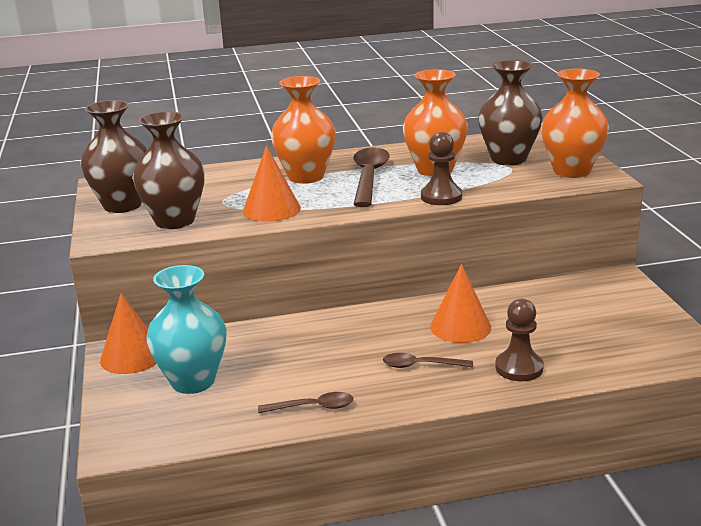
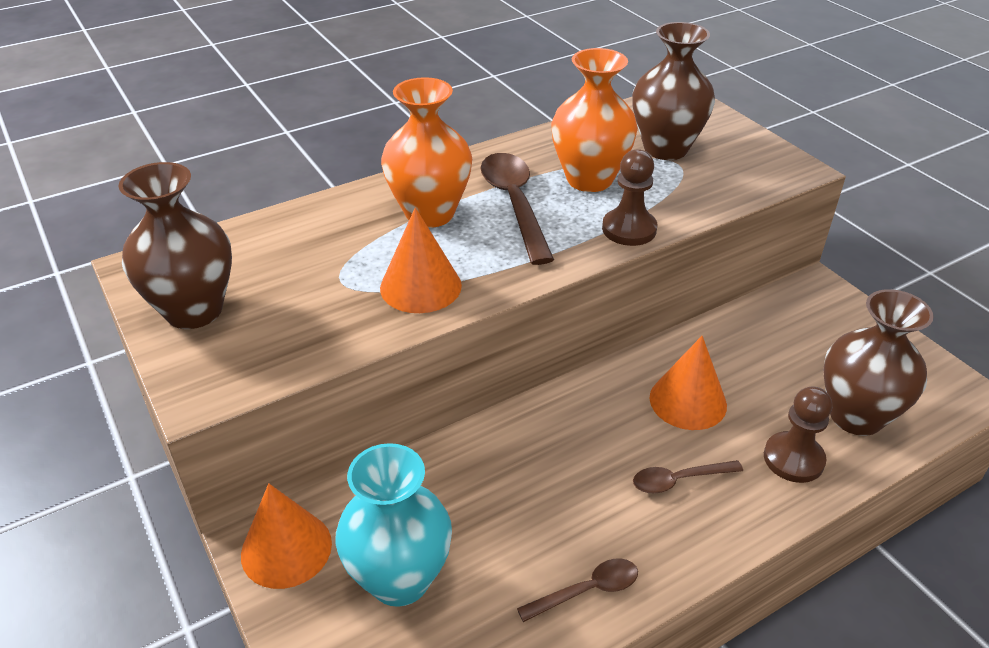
camera: 20 degrees left, 15 degrees up
(175, 221) = (293, 332): brown vase -> brown vase (856, 416)
(571, 171) = (752, 161): orange vase -> none

